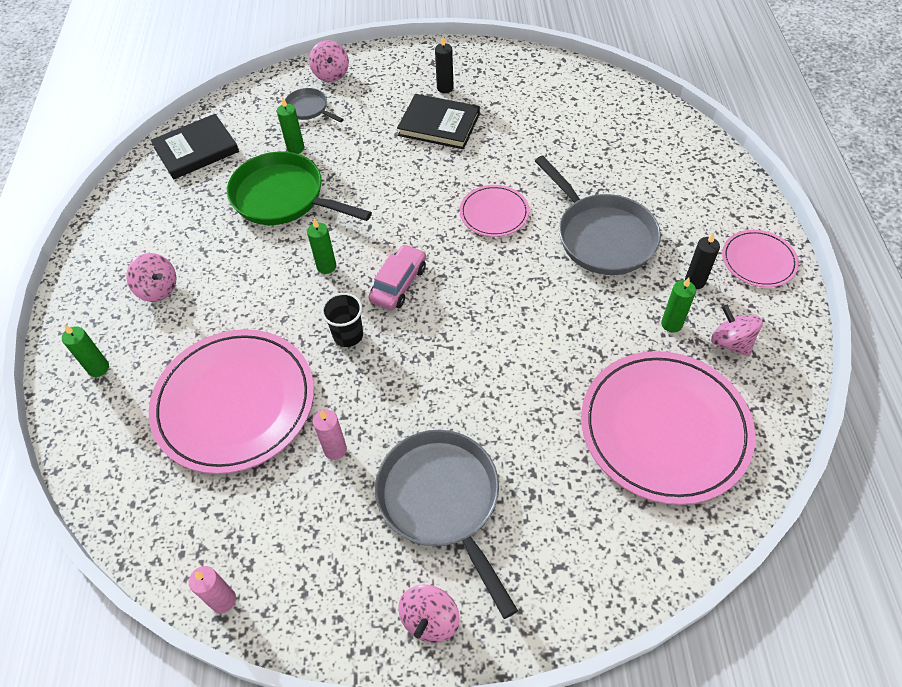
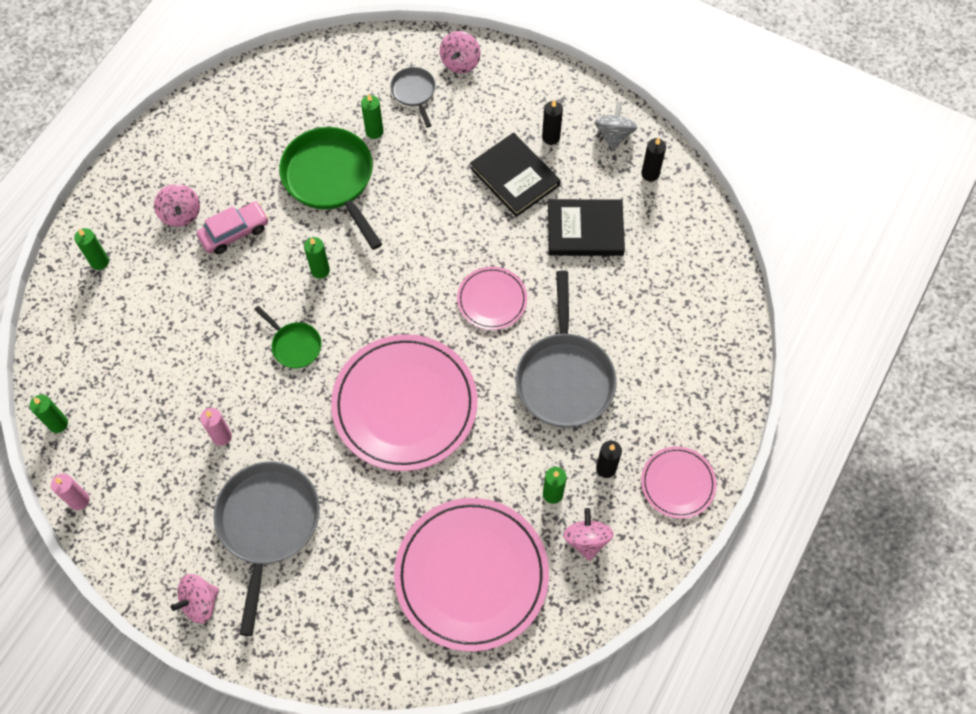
camera: 30 degrees right, 10 degrees up
(148, 538) = (58, 423): none -> green candle
(196, 150) = (292, 85): black book -> black book (585, 230)
(235, 403) = (176, 352): pink plate -> pink plate (405, 404)
(348, 335) = (294, 345): black cup -> green pan
(399, 284) = (365, 322): pink car -> pink car (234, 232)
(492, 65) = (614, 135): none -> grey spinning top
(541, 76) = (650, 174): none -> black candle

